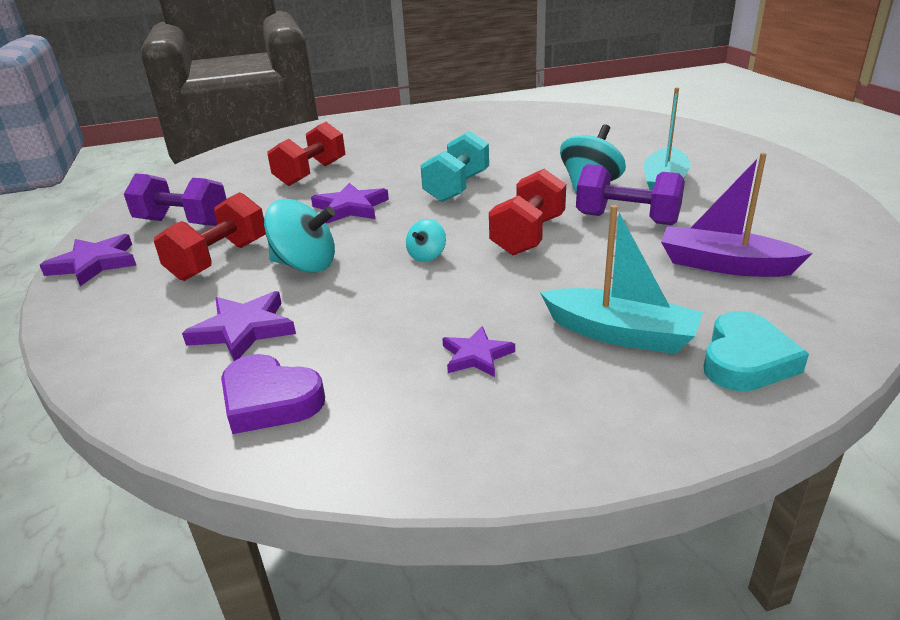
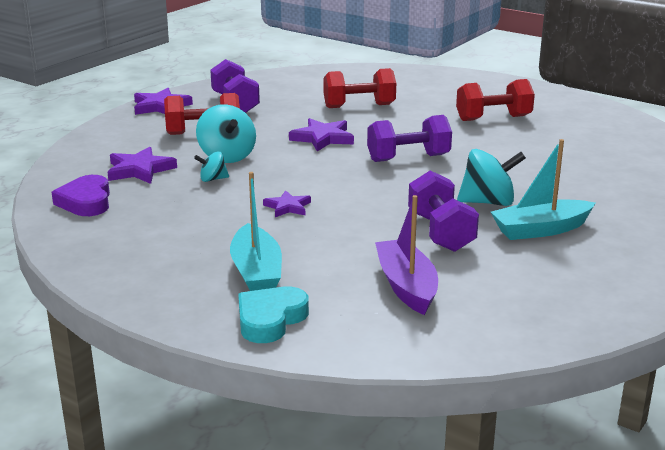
camera: 50 degrees right, 5 degrees down
(427, 256) = (285, 185): turquoise spinning top -> turquoise spinning top (213, 179)
(457, 188) = (408, 158): turquoise dumbbell -> purple dumbbell
(476, 356) = (182, 237): purple star -> purple star (288, 207)
(528, 236) = (360, 206): red dumbbell -> red dumbbell (493, 118)
(746, 360) = (270, 319): turquoise heart -> turquoise heart turned 135 degrees clockwise

